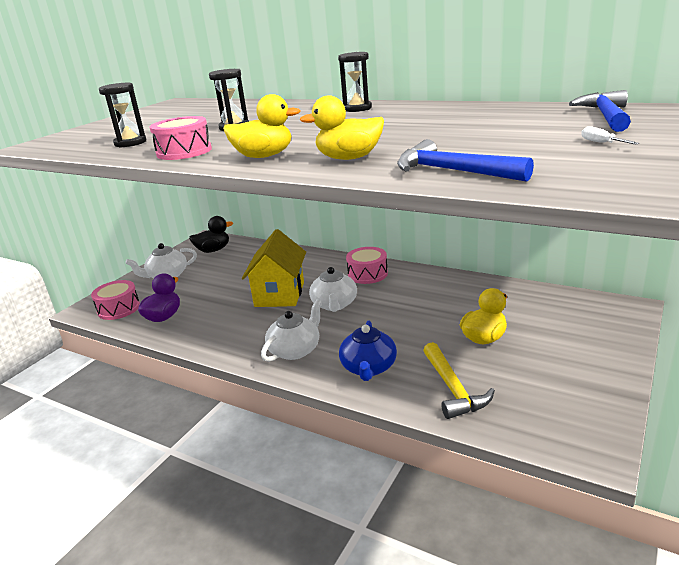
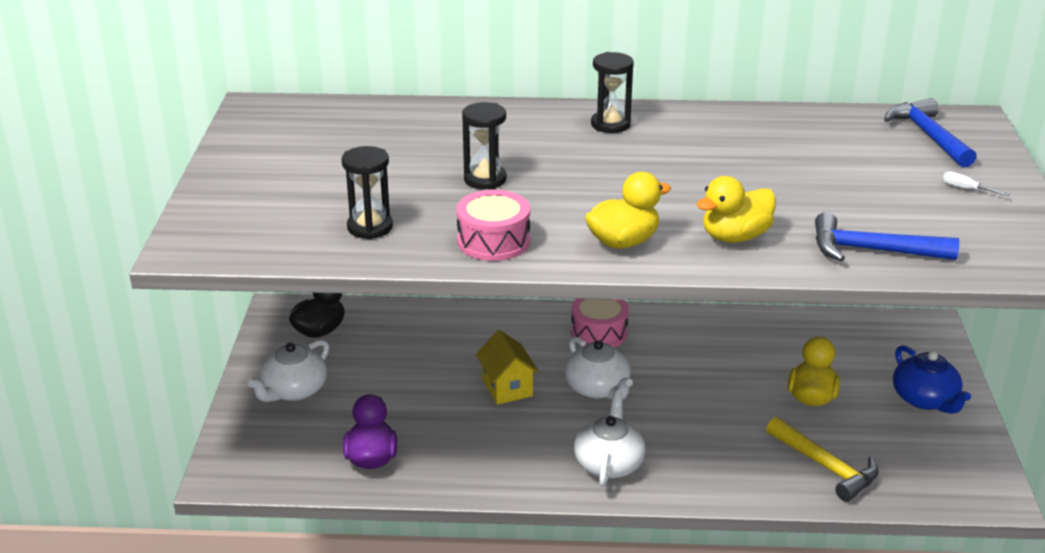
camera: 30 degrees left, 5 degrees up
(119, 309) = (280, 461): pink drum -> none
(279, 294) = (507, 387): yellow house -> yellow house, size x0.63
(368, 368) = (717, 464): blue teapot -> blue teapot (925, 399)

